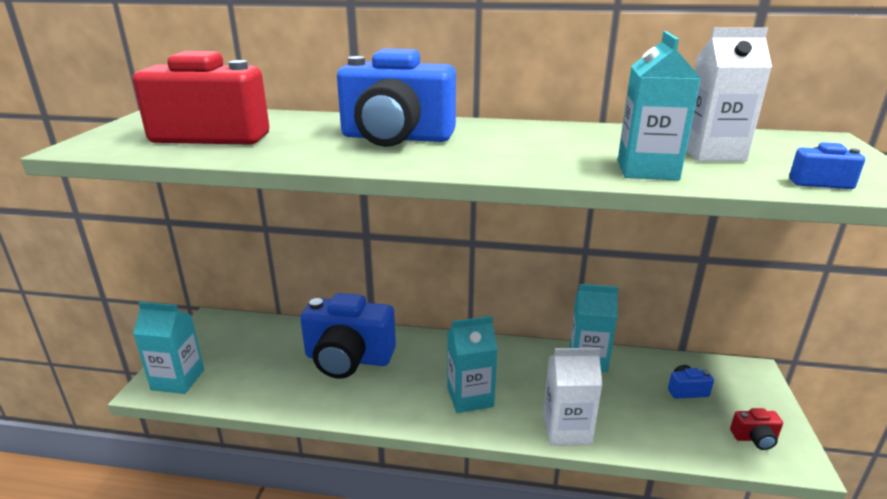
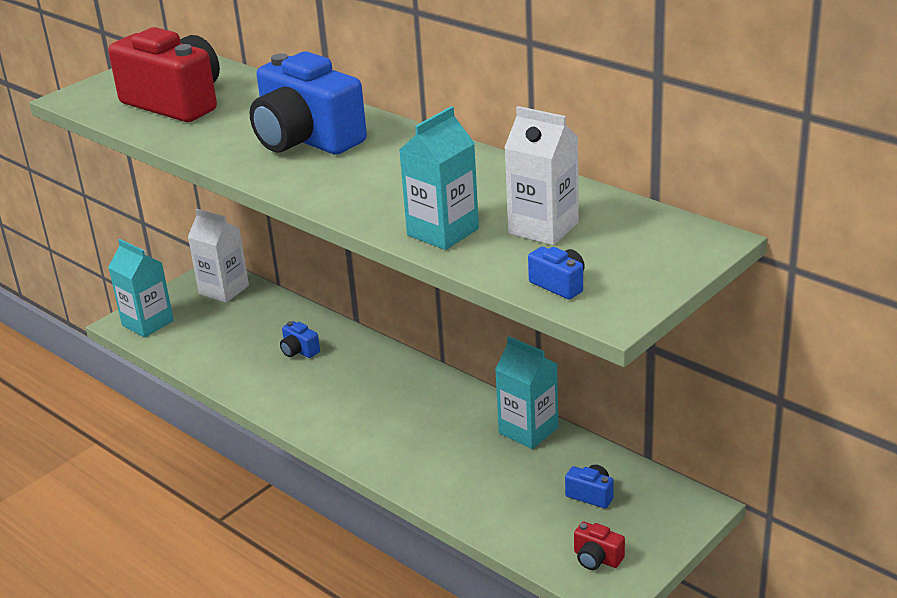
camera: 35 degrees right, 5 degrees up
(348, 359) = (299, 351): blue camera -> blue camera, size x0.40
(470, 397) = (371, 423): turquoise carton -> none
(566, 430) = (424, 482): white carton -> white carton (224, 290)

